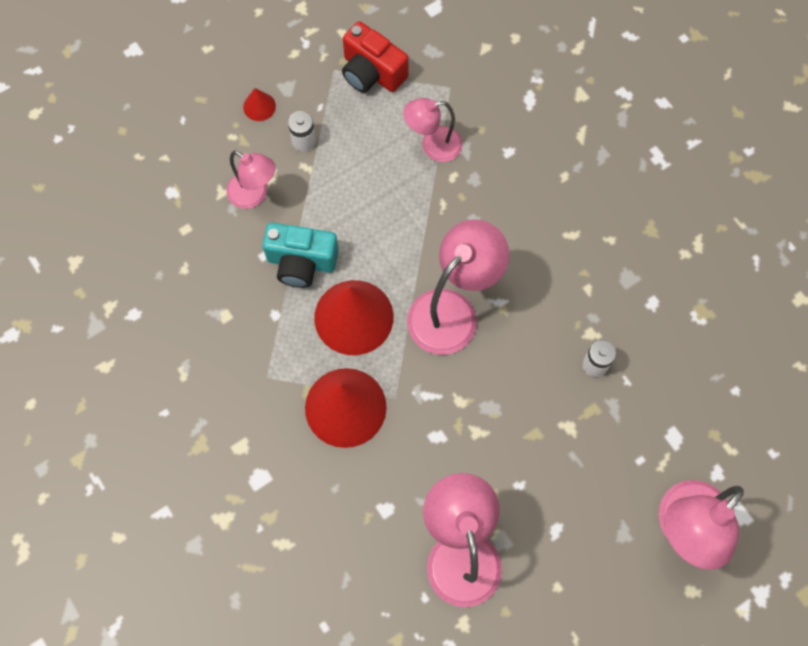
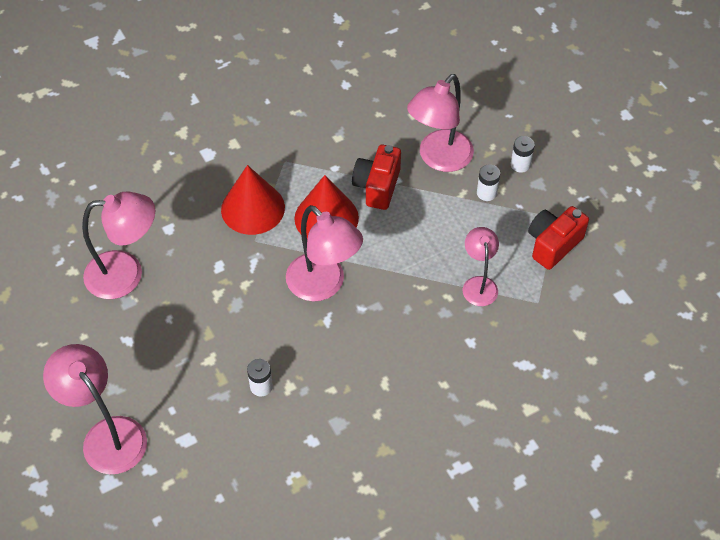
camera: 95 degrees right, 15 degrees down
(254, 195) = (439, 159): pink lamp -> pink lamp, size x1.64
(259, 106) = (520, 165): red cone -> white battery
(301, 262) = (377, 186): turquoise camera -> red camera

